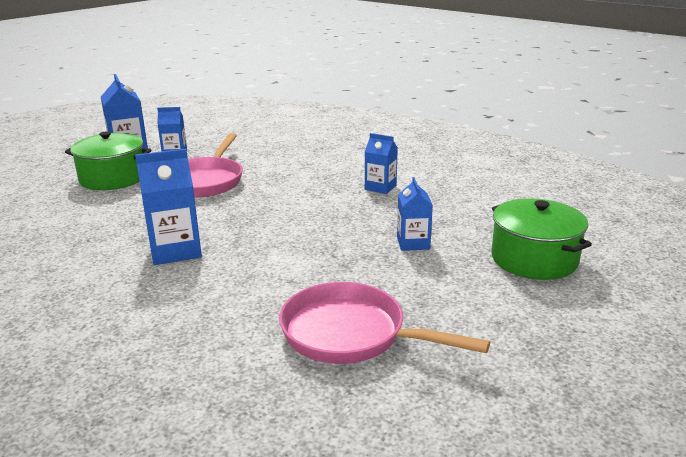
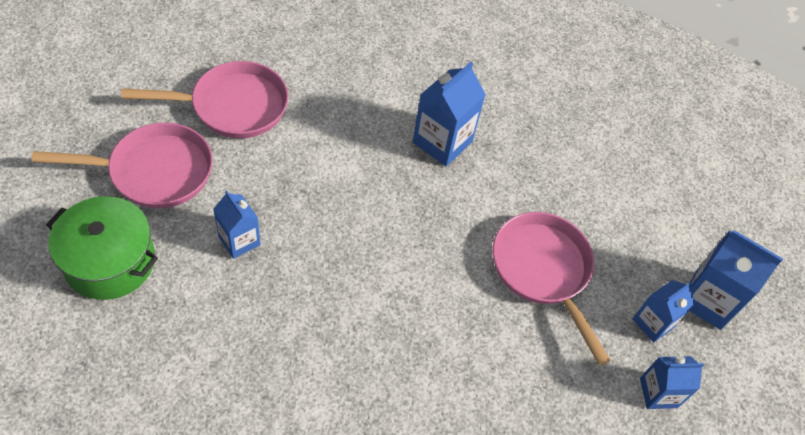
camera: 140 degrees right, 30 degrees up
(113, 178) = (644, 232): green pot -> none
(380, 187) = (335, 350): blue carton -> blue carton (658, 393)
(472, 304) = (153, 172): none -> pink pan

